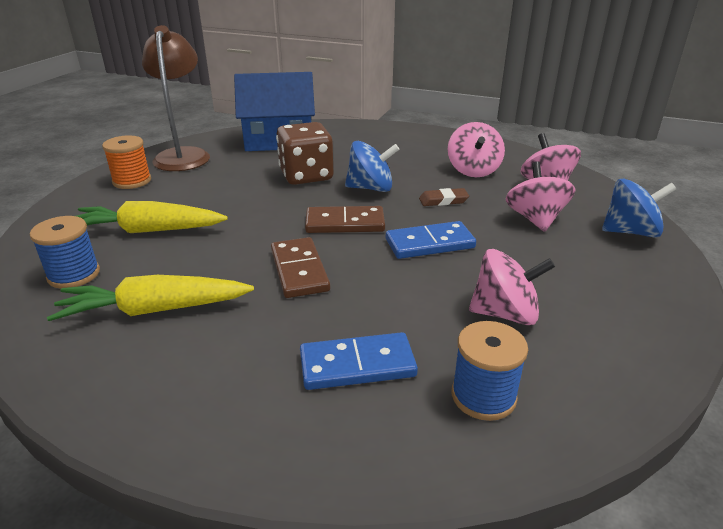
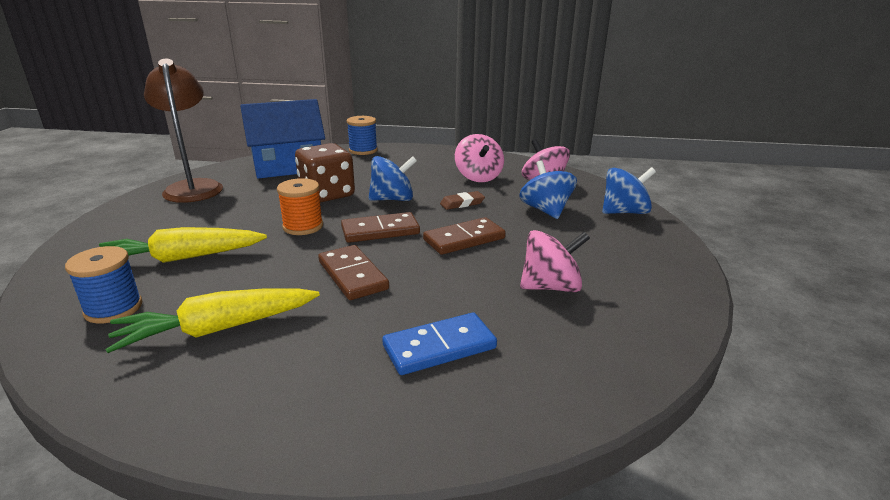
camera: 15 degrees left, 5 degrees down
(132, 181) = (146, 215): orange spool -> orange spool (303, 226)
(429, 243) = (464, 239): blue domino -> brown domino
(483, 396) = (559, 354): blue spool -> blue spool (363, 150)
(535, 219) = (545, 210): pink spinning top -> blue spinning top

